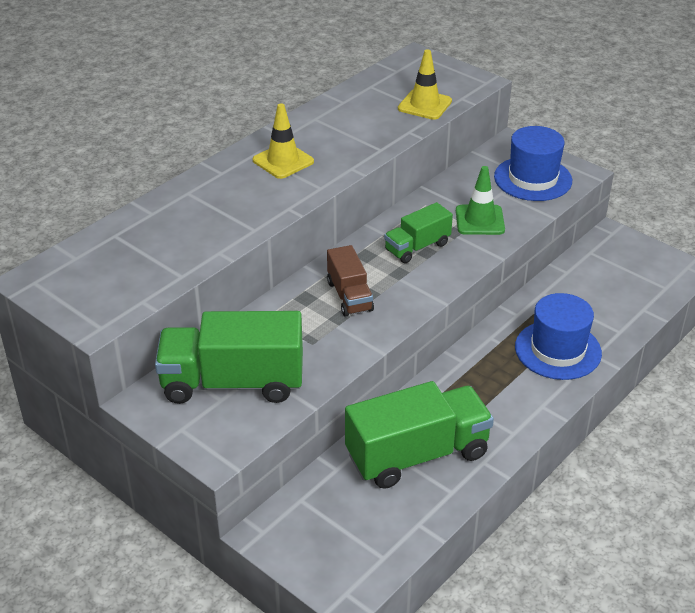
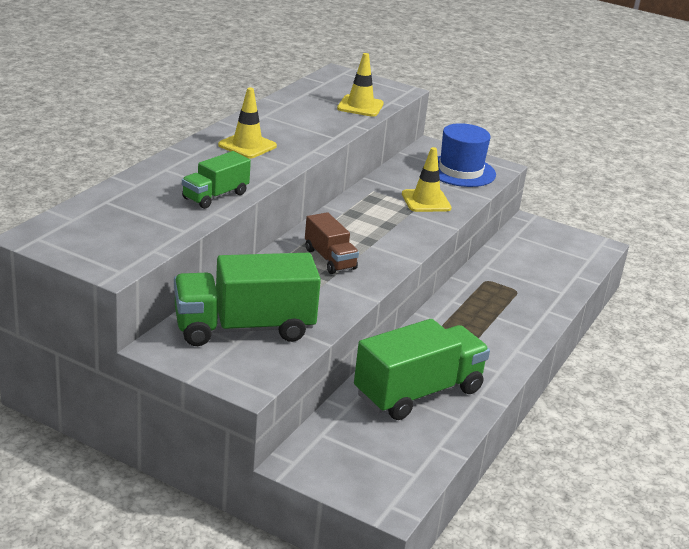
camera: 15 degrees left, 10 degrees down
(417, 247) = (378, 221): green truck -> green truck (215, 196)
(479, 220) = (426, 201): green traffic cone -> yellow traffic cone
(558, 350) = (514, 308): blue hat -> none

